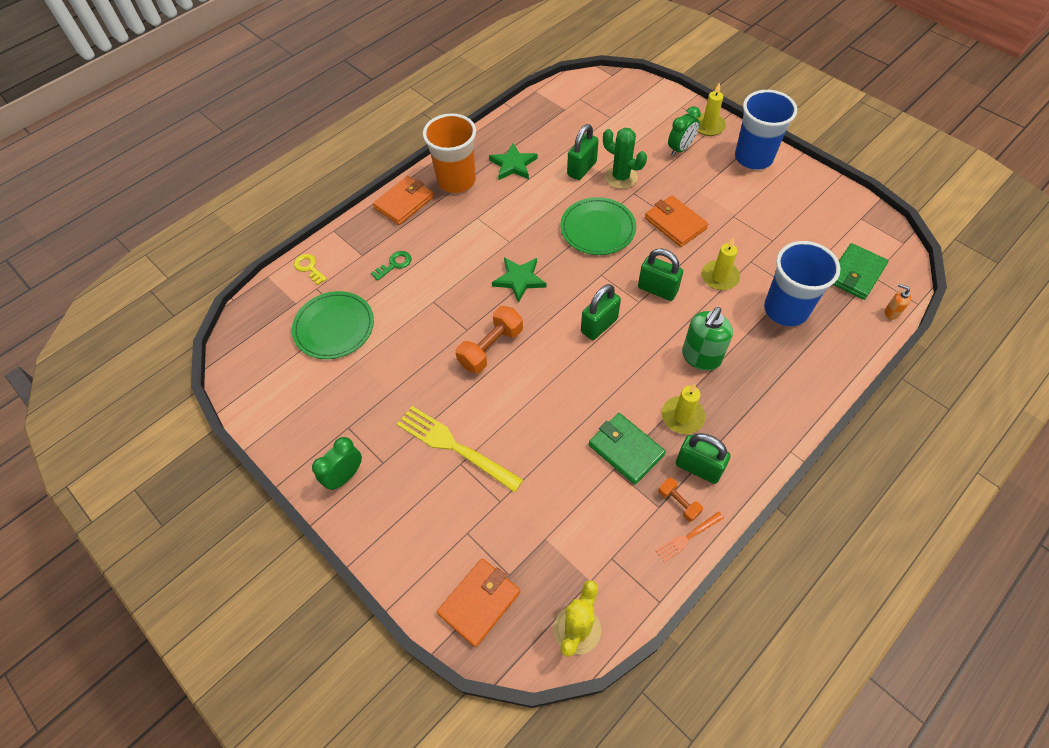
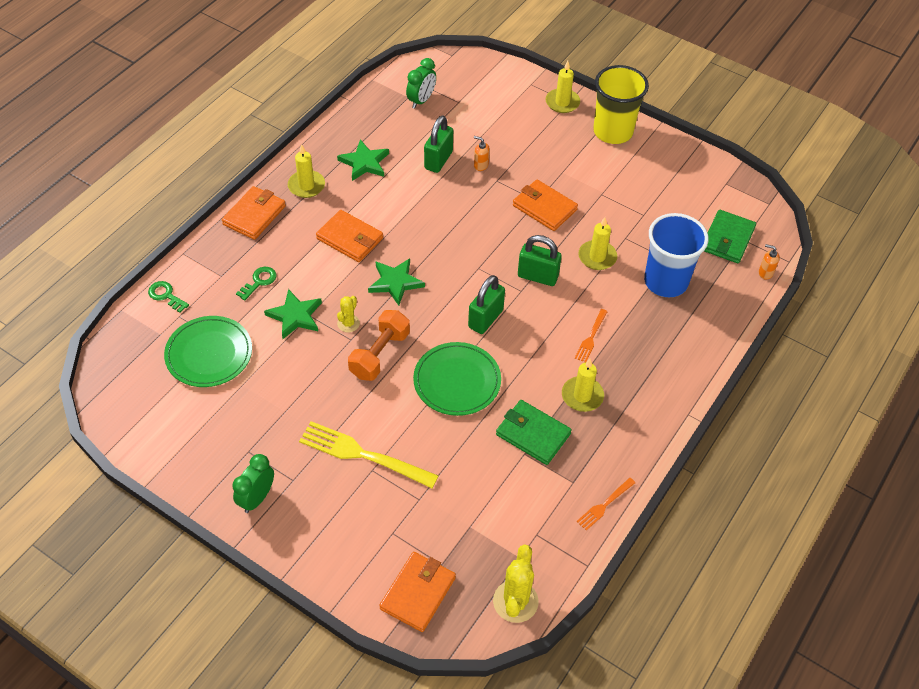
camera: 15 degrees left, 5 degrees down
(309, 268) = (166, 295): yellow key -> green key
(420, 301) = (295, 316): none -> green star
(456, 180) = (306, 186): orange cup -> yellow candle
(467, 314) = (348, 323): none -> yellow cactus
(485, 233) = (350, 238): none -> orange wallet
(597, 228) = (466, 221): green plate -> green plate (457, 381)
(621, 177) = (481, 165): green cactus -> orange soap dispenser
(678, 503) = (591, 475): orange dumbbell -> none
(680, 149) = (537, 129): green clock -> green clock (421, 100)
(698, 467) = (604, 441): green padlock -> none
(701, 357) = (591, 337): green soap dispenser -> orange fork
(753, 157) = (613, 132): blue cup -> yellow cup

